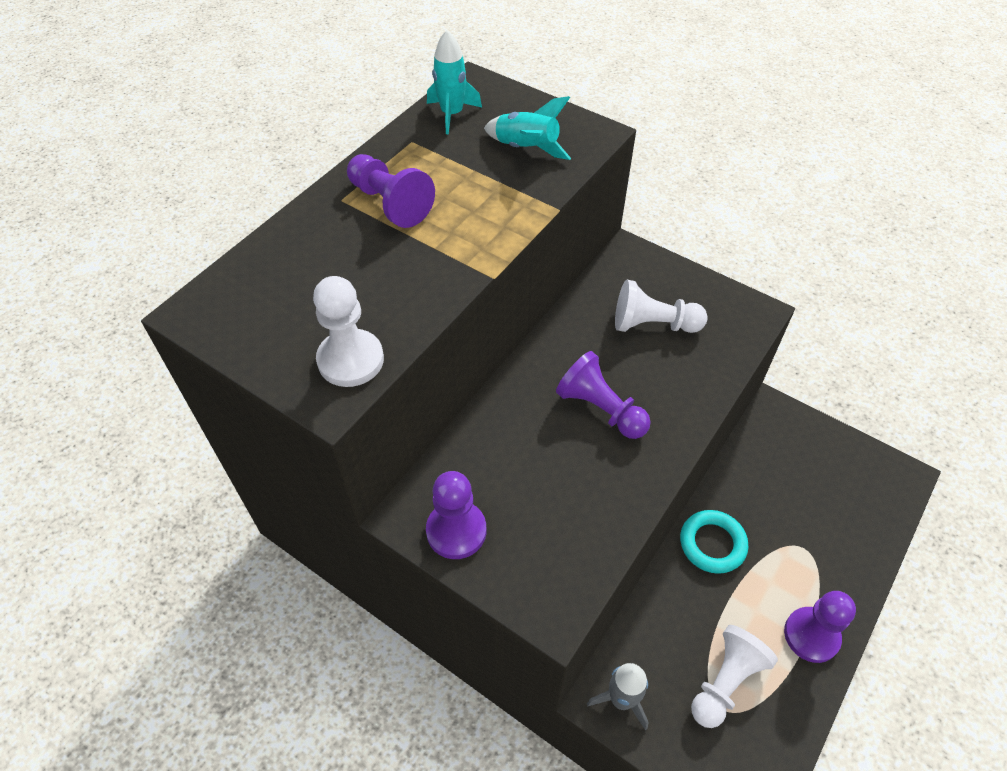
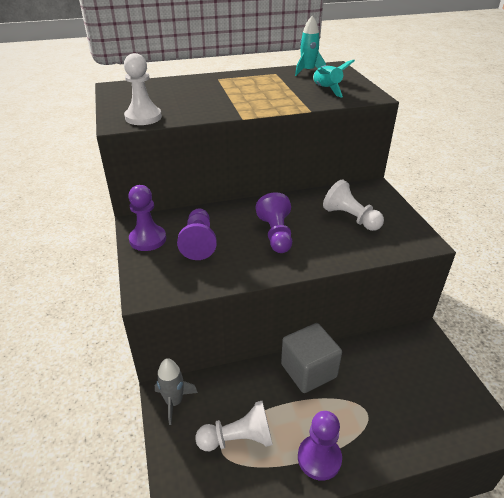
camera: 40 degrees right, 15 degrees down
(390, 203) = (235, 85): purple pawn -> purple pawn (199, 242)
(712, 544) = (308, 370): turquoise ring -> grey cube

